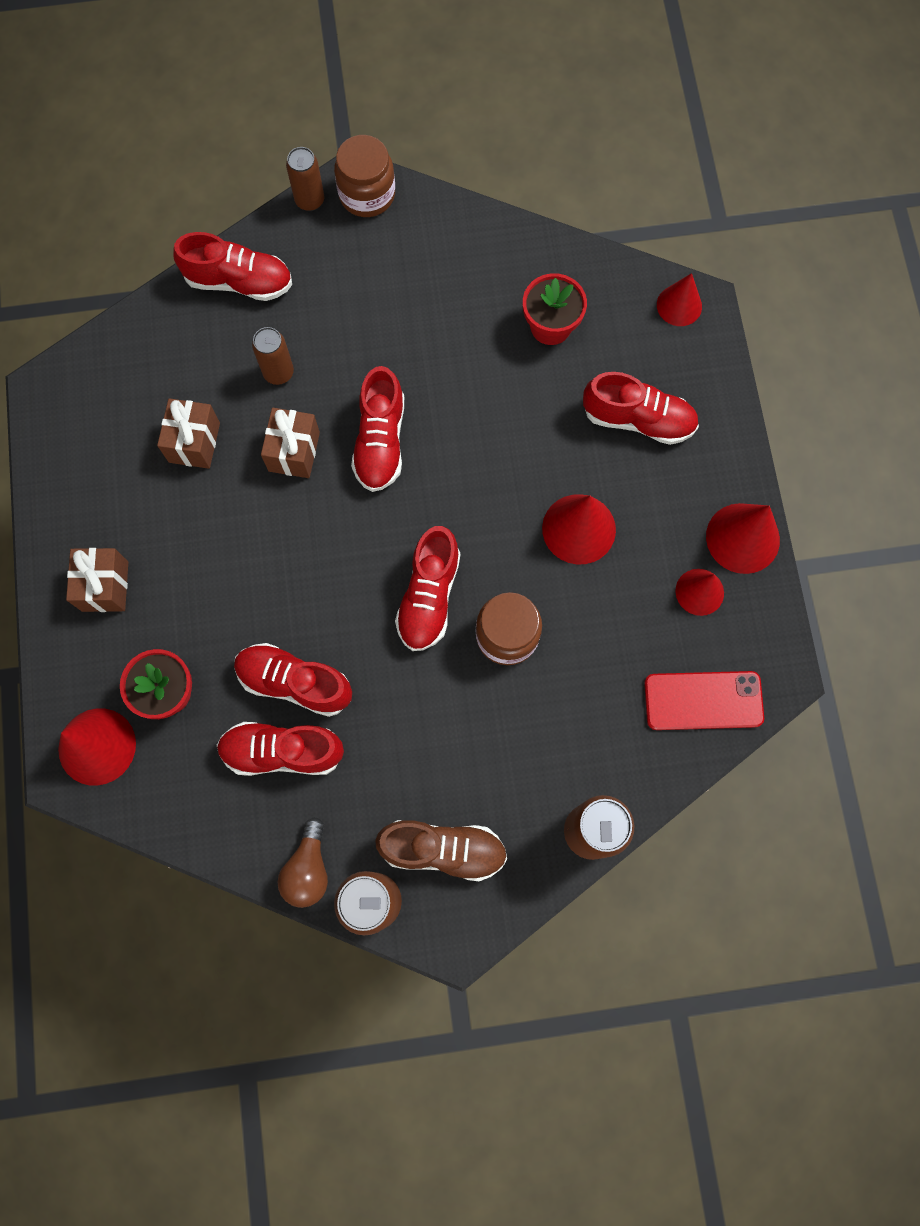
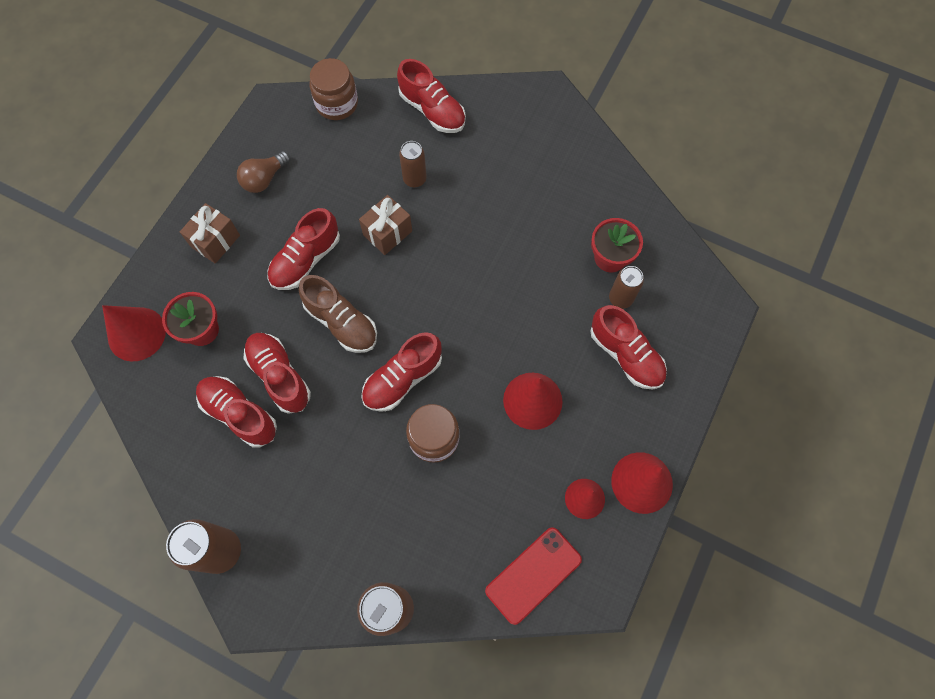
camera: 35 degrees right, 5 degrees down
(194, 442) = (332, 189): brown gift -> none
(308, 869) = (198, 500): brown light bulb -> brown light bulb (264, 179)
(310, 200) = (512, 88): brown can -> brown can (620, 298)
(367, 194) = (551, 105): brown jar -> brown jar (337, 104)
(380, 441) = (445, 261): red shoe -> red shoe (306, 260)
(443, 849) = (288, 549): brown shoe -> brown shoe (341, 322)
(679, 305) = (709, 298): red cone -> none
(703, 700) = (533, 575): red phone -> red phone turned 75 degrees counterclockwise

